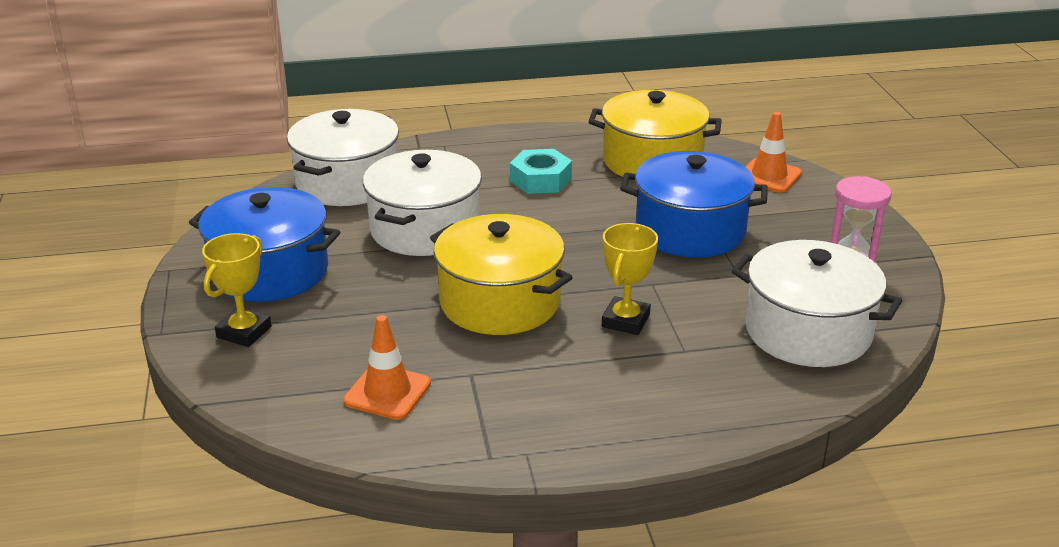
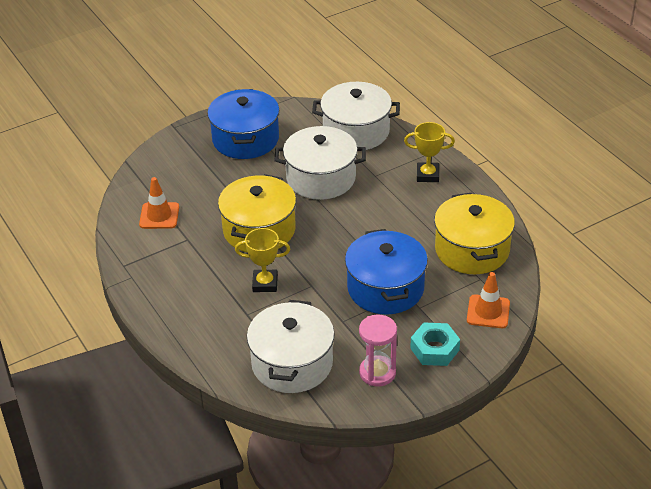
camera: 70 degrees right, 10 degrees up
(244, 332) = (187, 152): yellow trophy -> yellow trophy (427, 175)
(540, 180) = (411, 206): turquoise nut -> turquoise nut (434, 349)

